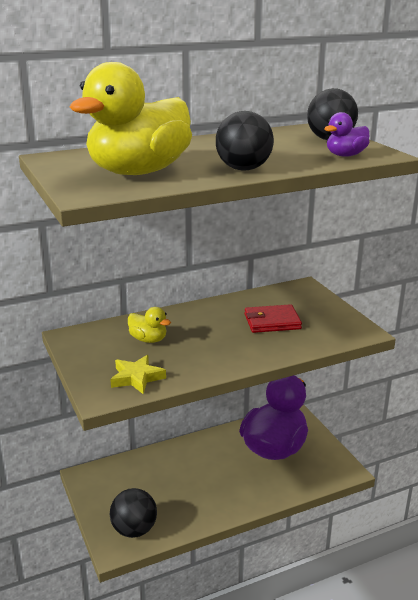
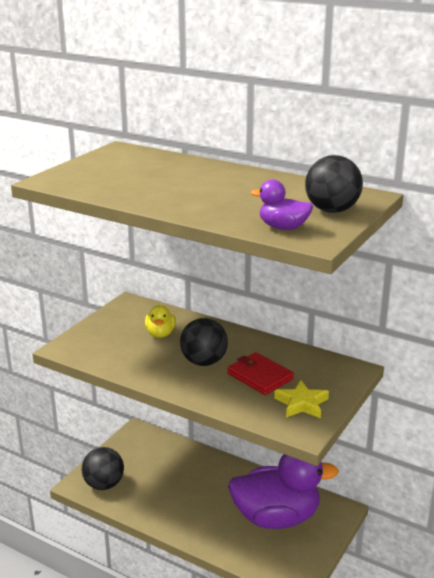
camera: 55 degrees right, 0 degrees up
(137, 378) = (101, 351): yellow star -> yellow star (301, 403)
(139, 172) = (120, 179): yellow duck -> none
(243, 169) = (177, 204): black ball -> black ball (204, 362)

